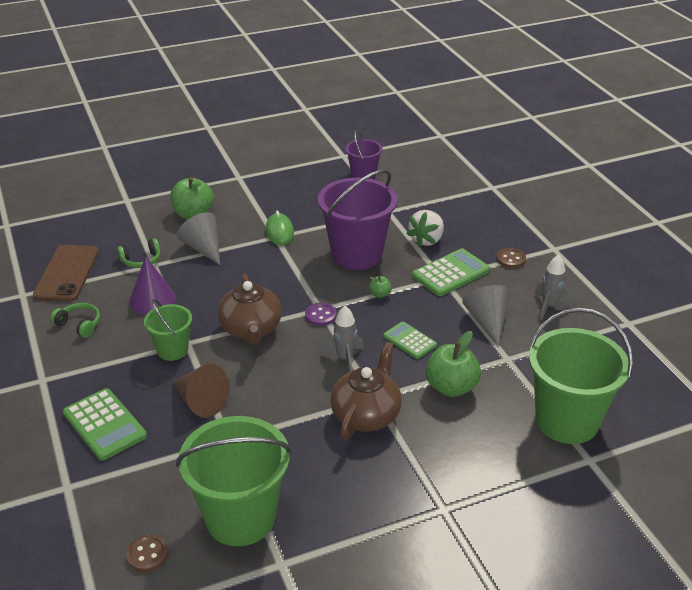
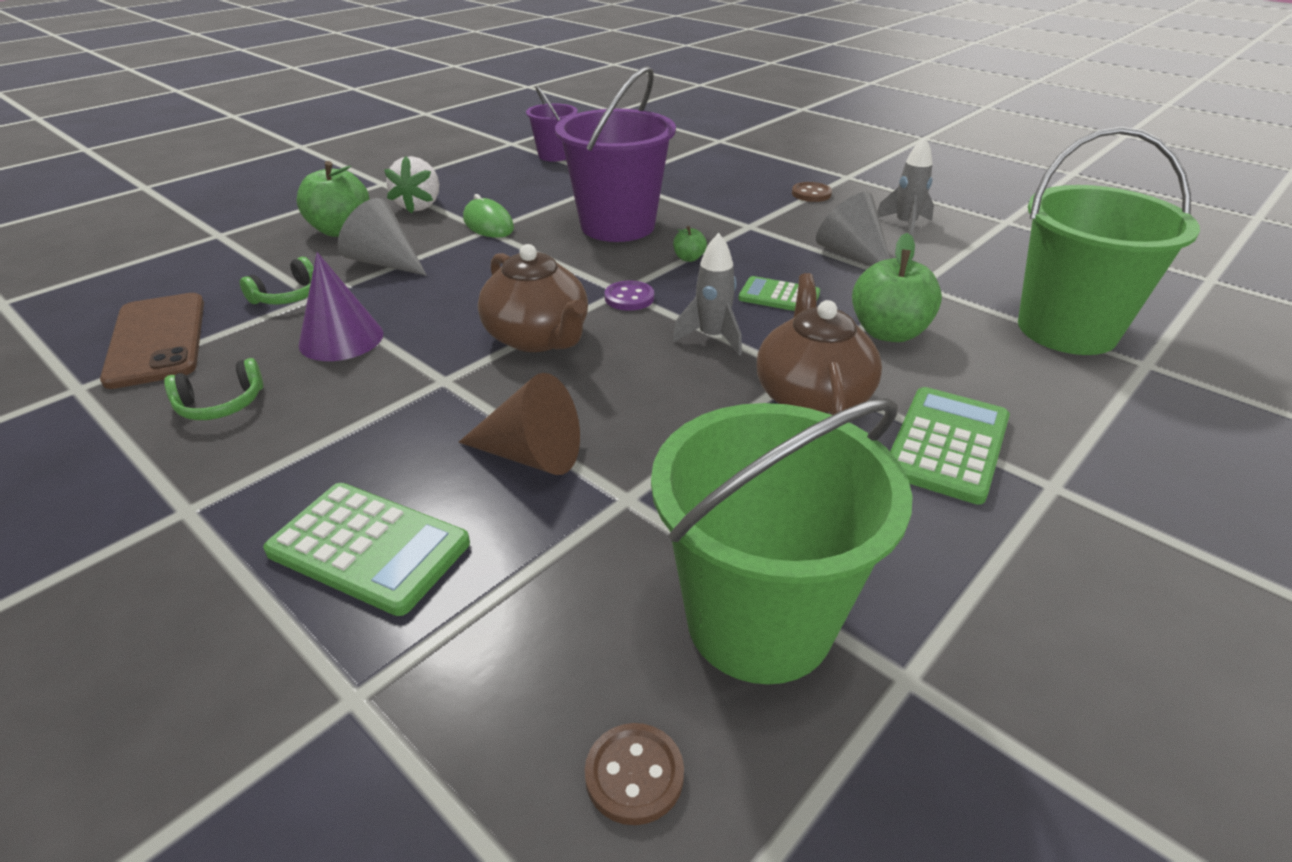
camera: 25 degrees left, 0 degrees up
(79, 325) = (221, 404): green headphones -> green headphones turned 150 degrees clockwise
(172, 350) = (425, 396): green bucket -> none
(427, 240) = (693, 196): white strawberry -> white strawberry (419, 206)
(450, 273) = (756, 220): green calculator -> green calculator (947, 445)

